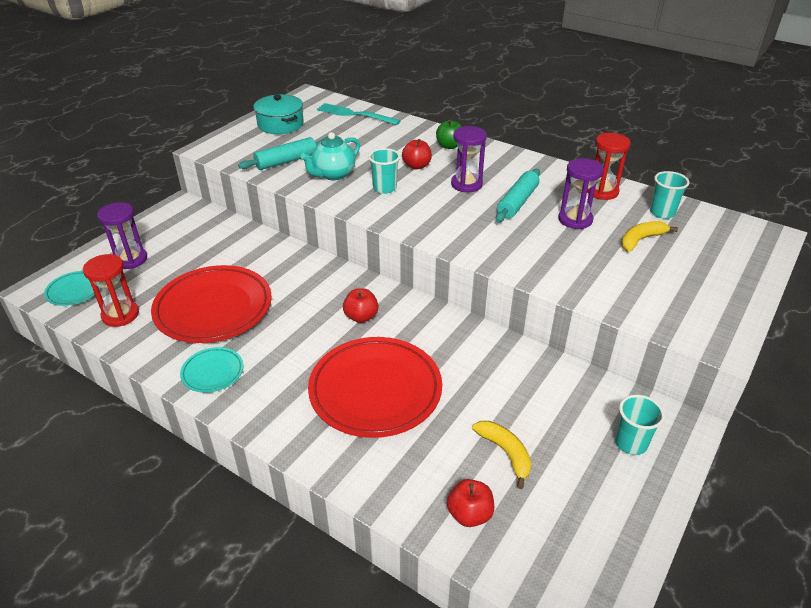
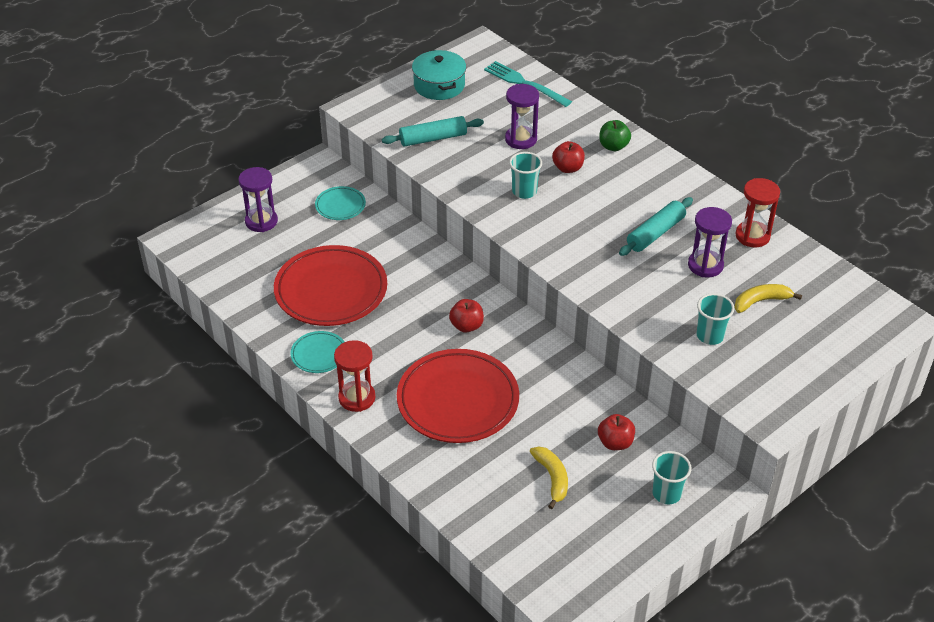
camera: 15 degrees right, 5 degrees up
(74, 291) = (206, 247): turquoise plate -> turquoise plate (340, 206)
(120, 315) = (245, 281): red hourglass -> red hourglass (357, 398)
(333, 174) = (476, 165): turquoise teapot -> none
(466, 184) = (611, 201): purple hourglass -> purple hourglass (521, 139)
(469, 514) = (502, 519): red apple -> red apple (615, 443)
(662, 213) = (802, 273): turquoise cup -> turquoise cup (710, 336)

